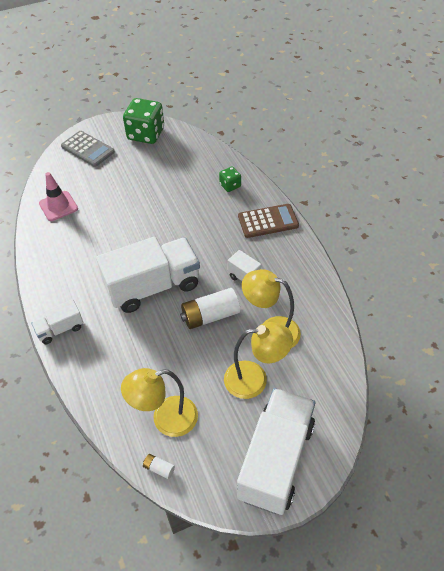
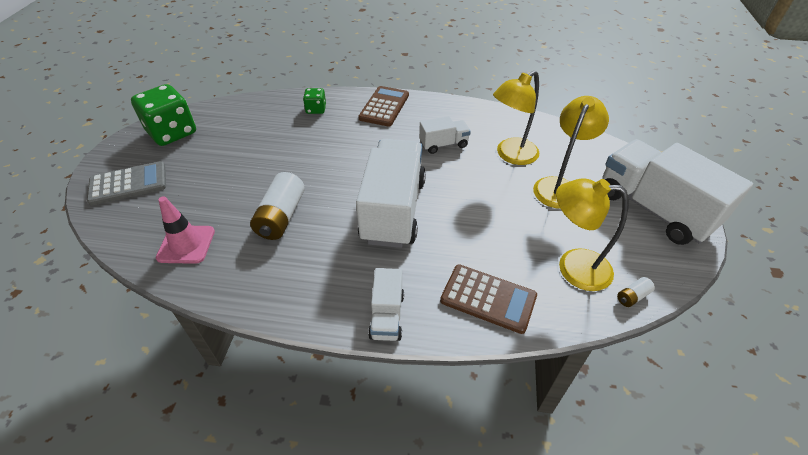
camera: 60 degrees left, 5 degrees down
(104, 377) = (488, 298): none -> brown calculator
(165, 419) = (573, 267): yellow lamp -> yellow lamp turned 90 degrees clockwise
(210, 316) = (465, 185): white battery -> white battery (281, 216)

